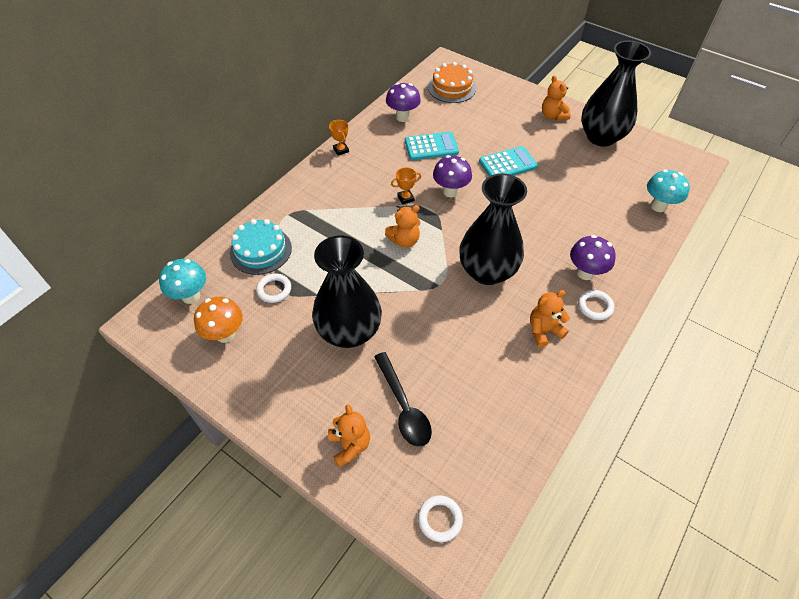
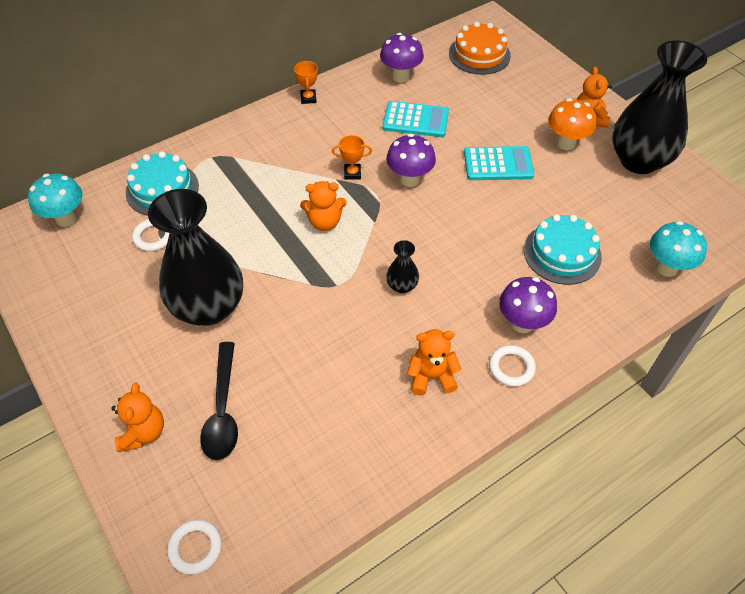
camera: 20 degrees right, 0 degrees up
(225, 334) = (79, 270): orange mushroom -> orange mushroom (566, 143)
(487, 271) = (402, 286): black vase -> black vase, size x0.42
(585, 215) = (562, 253): none -> turquoise cake

